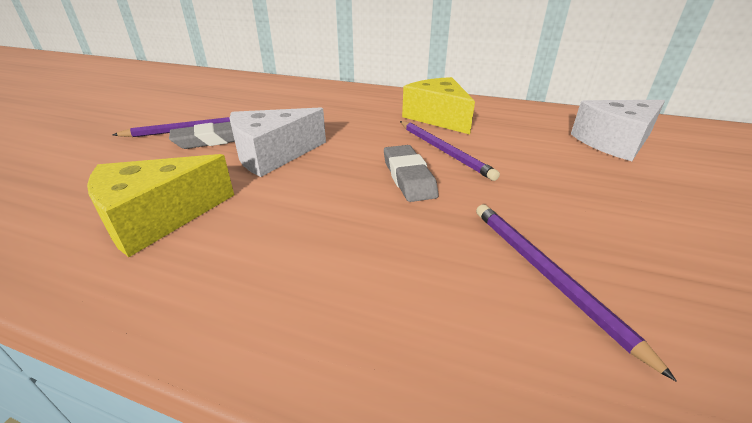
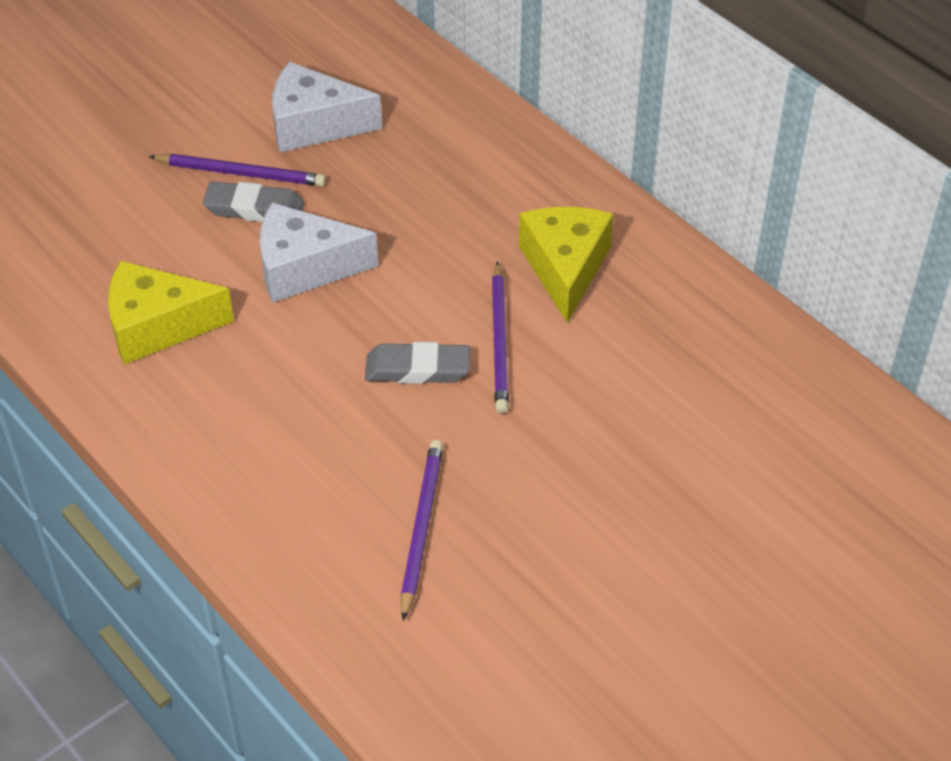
camera: 30 degrees right, 15 degrees up
(408, 177) = (417, 369): grey eraser -> grey eraser turned 75 degrees clockwise
(615, 142) = (734, 418): white cheese -> white cheese (314, 125)

